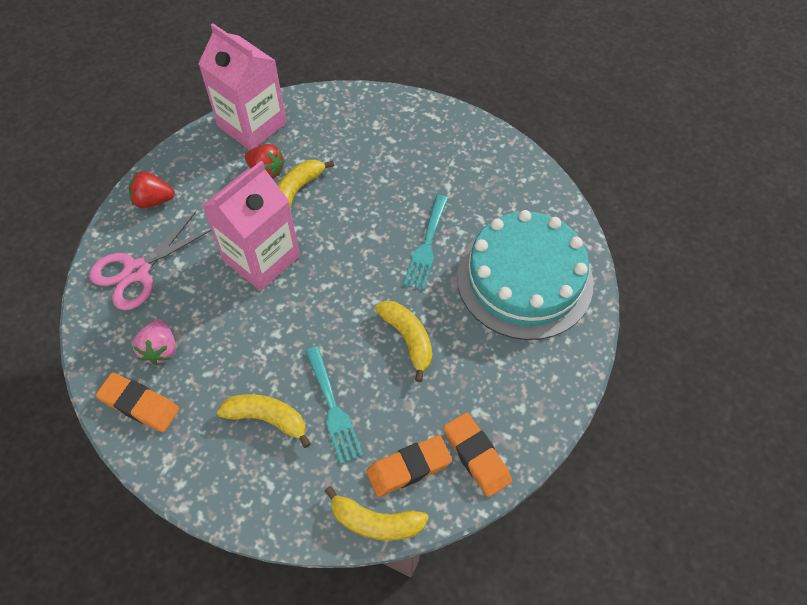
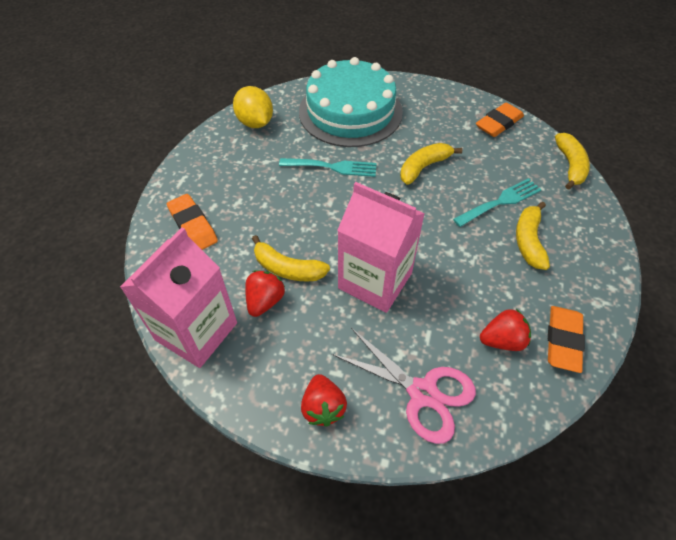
camera: 100 degrees left, 5 degrees down
(160, 349) = (502, 340): pink strawberry -> red strawberry
(409, 468) = (524, 154): orange eraser -> orange eraser (193, 226)
(515, 181) = (255, 122): none -> yellow lemon

